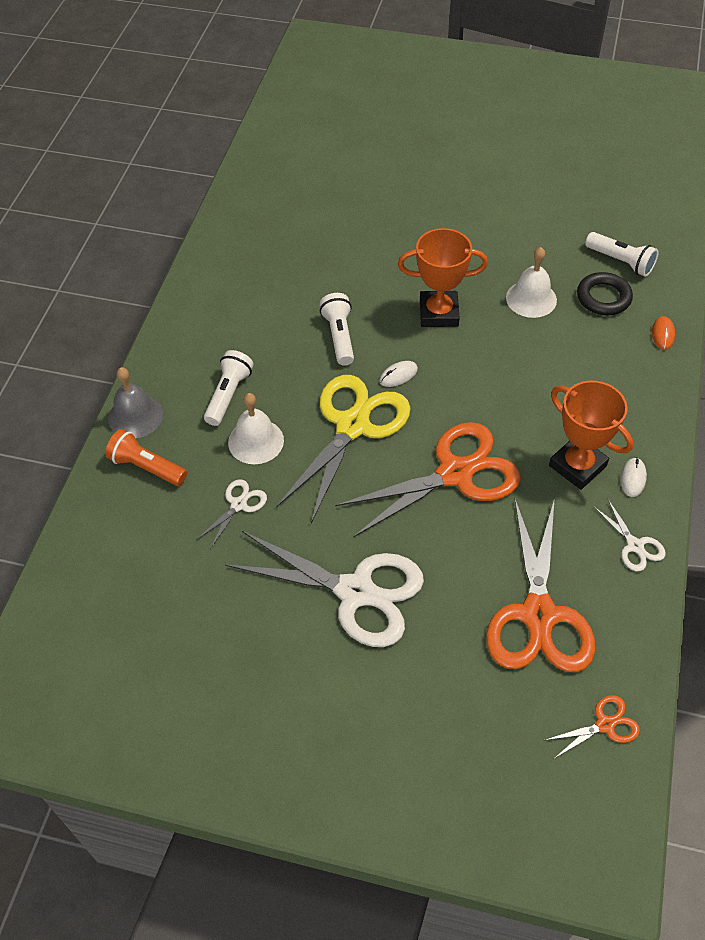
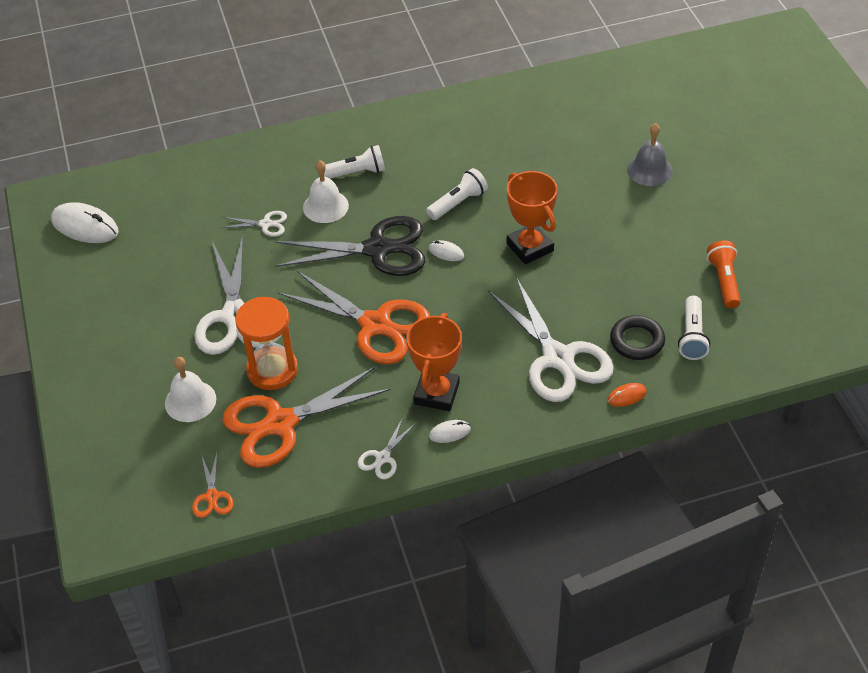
camera: 60 degrees right, 5 degrees down
(90, 689) = (85, 226): none -> white mouse
(135, 416) = (302, 138): grey bell -> grey bell (649, 170)
(146, 467) = (264, 165): orange flashlight -> orange flashlight (724, 281)
(352, 425) = (378, 249): yellow scissors -> black scissors
(458, 590) = (272, 370): none -> orange hourglass
(531, 299) = (594, 295): white bell -> white bell (190, 401)
(589, 358) = (558, 358): none -> white scissors
(605, 725) = (212, 496): orange scissors -> orange scissors turned 45 degrees clockwise

